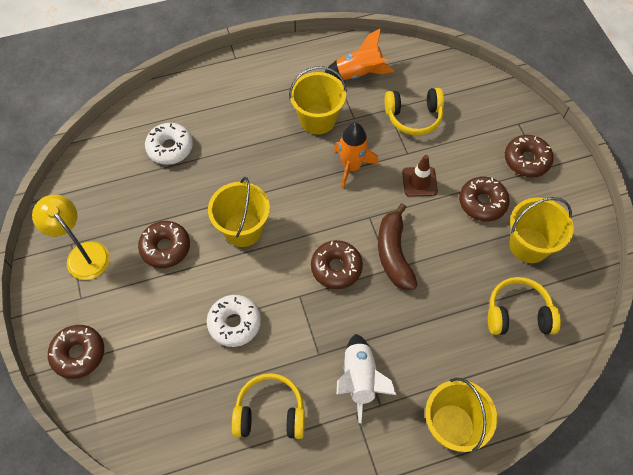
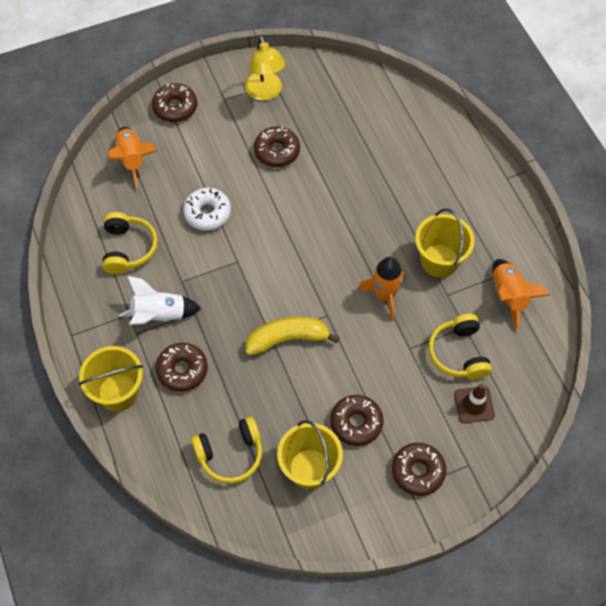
camera: 85 degrees right, 0 degrees up
(83, 254) = (265, 93): yellow lamp -> yellow lamp turned 120 degrees clockwise
(145, 406) = (132, 160): none -> orange rocket
(170, 148) = (384, 138): white donut -> none
(243, 229) = (302, 208): yellow bucket -> none
(336, 268) = (268, 289): brown donut -> brown donut (182, 370)
(393, 253) = (288, 339): brown banana -> yellow banana
(419, 182) = (375, 361): brown traffic cone -> brown traffic cone (474, 405)
(518, 314) = (230, 454): yellow headphones -> yellow headphones turned 75 degrees clockwise

